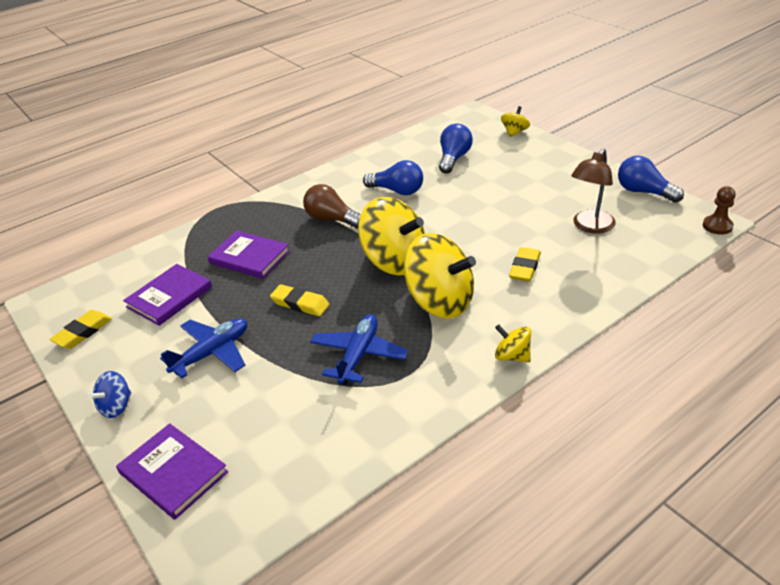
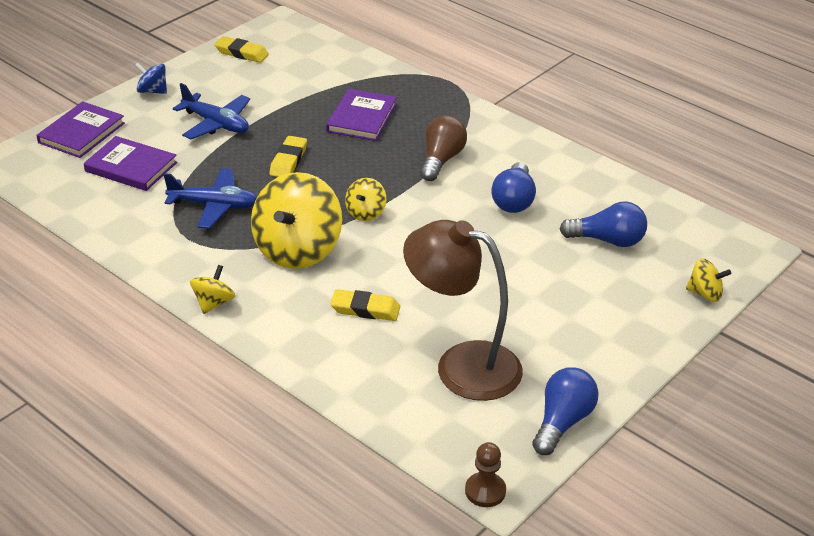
camera: 75 degrees right, 0 degrees up
(169, 297) = (293, 85): purple book -> purple book (131, 167)
(395, 261) = (365, 213): yellow spinning top -> yellow spinning top, size x0.47
(590, 227) = (462, 365): brown lamp -> brown lamp, size x1.52

